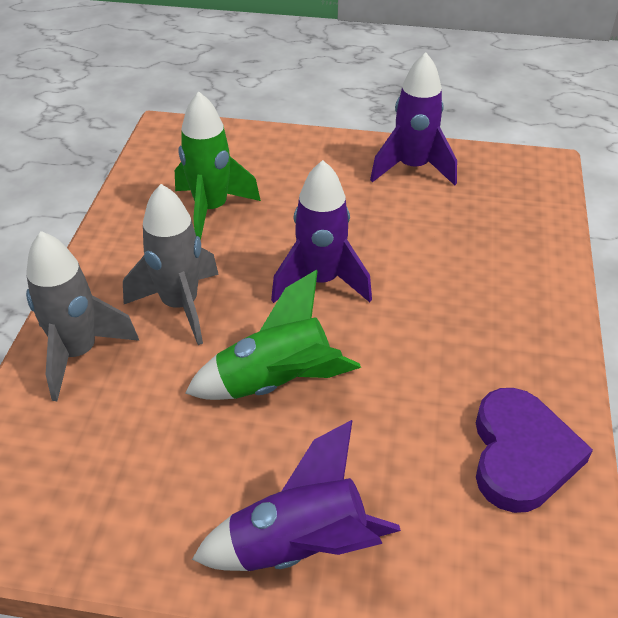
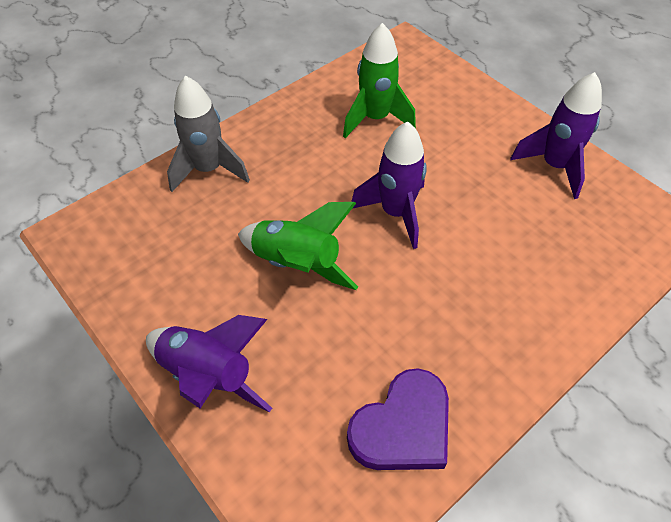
camera: 40 degrees right, 10 degrees up
(180, 305) = (292, 175): grey rocket -> none

